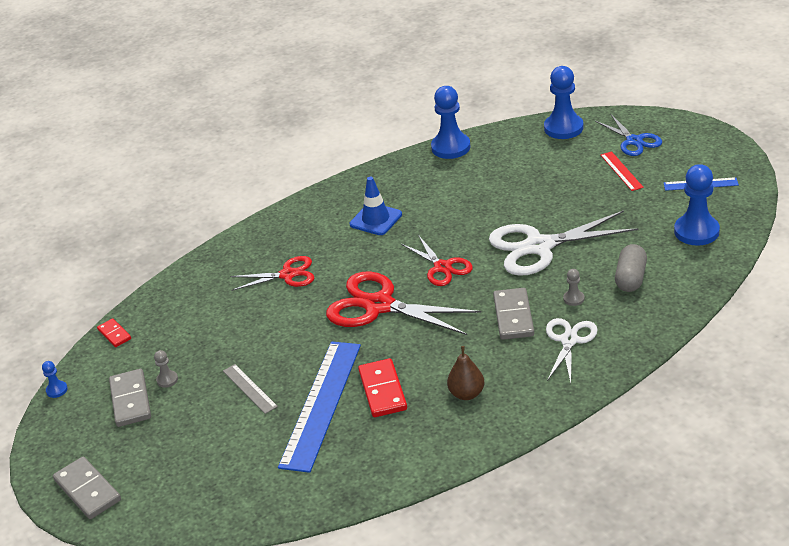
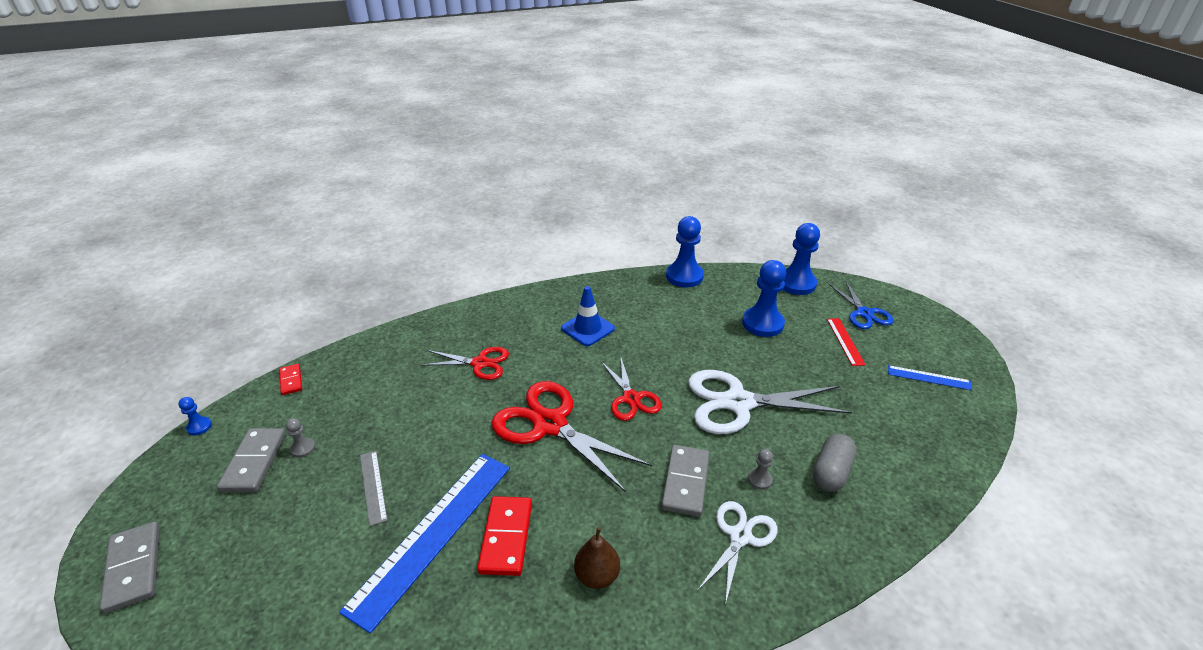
camera: 10 degrees right, 0 degrees up
(696, 231) = (917, 433): blue pawn -> blue pawn (762, 323)

